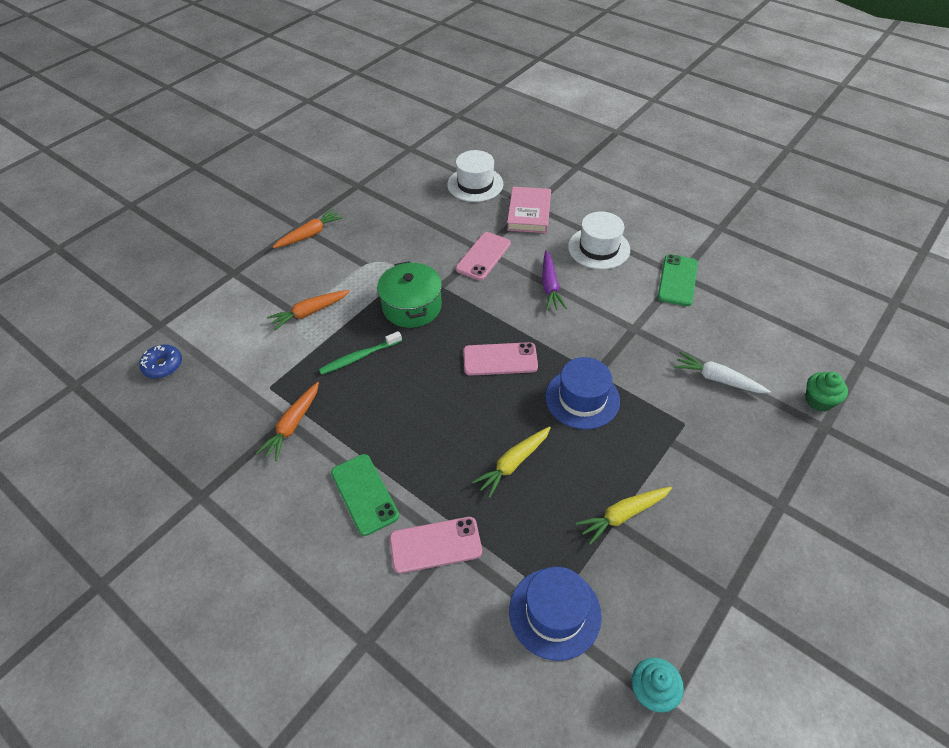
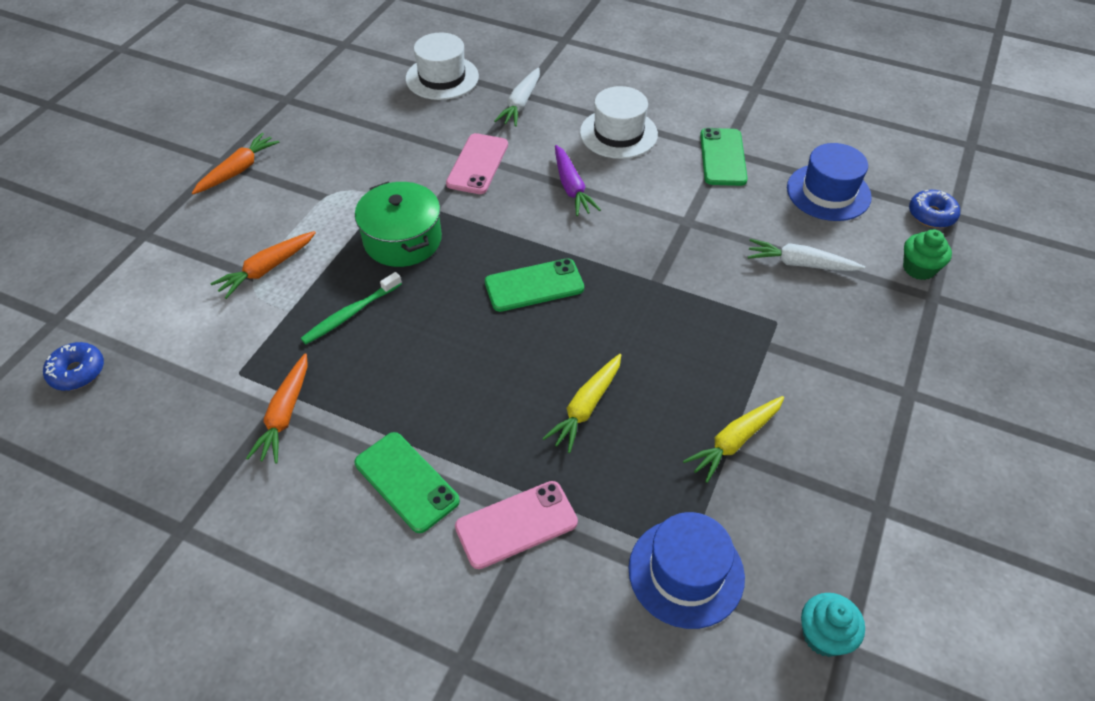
camera: 15 degrees left, 0 degrees up
(500, 359) = (534, 285): pink phone -> green phone
(529, 213) = (521, 104): pink book -> white carrot
(582, 398) = (648, 314): blue hat -> blue hat (828, 192)
(842, 357) = (931, 215): none -> blue donut

